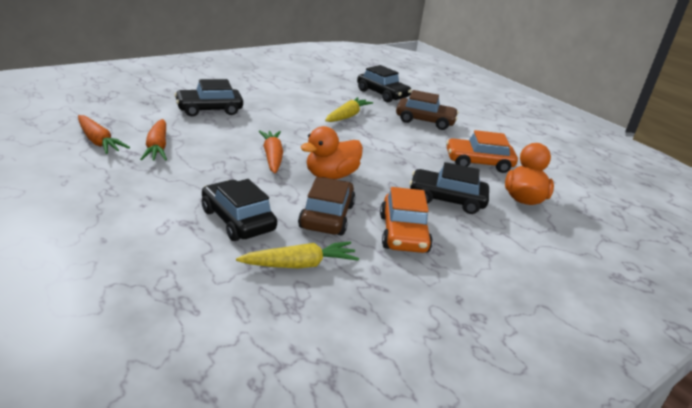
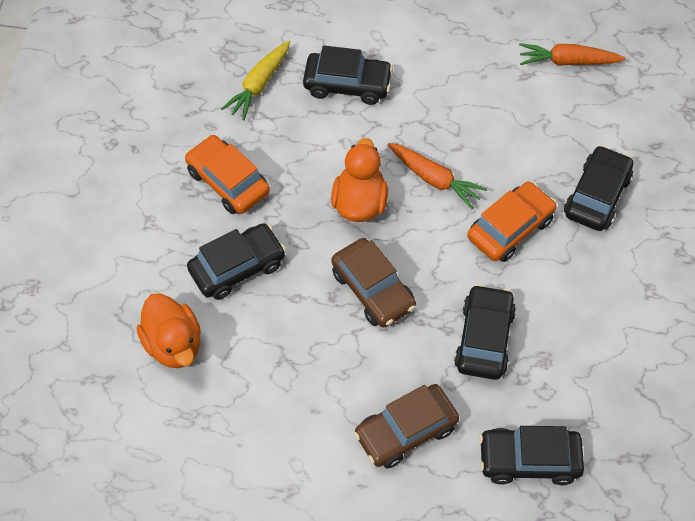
camera: 140 degrees right, 30 degrees up
(157, 147) = (524, 99): orange carrot -> none
(327, 216) = (300, 147): brown car -> brown car (373, 289)
(347, 116) = (484, 338): yellow carrot -> black car
(478, 163) = (265, 379): orange car -> orange car (510, 228)

